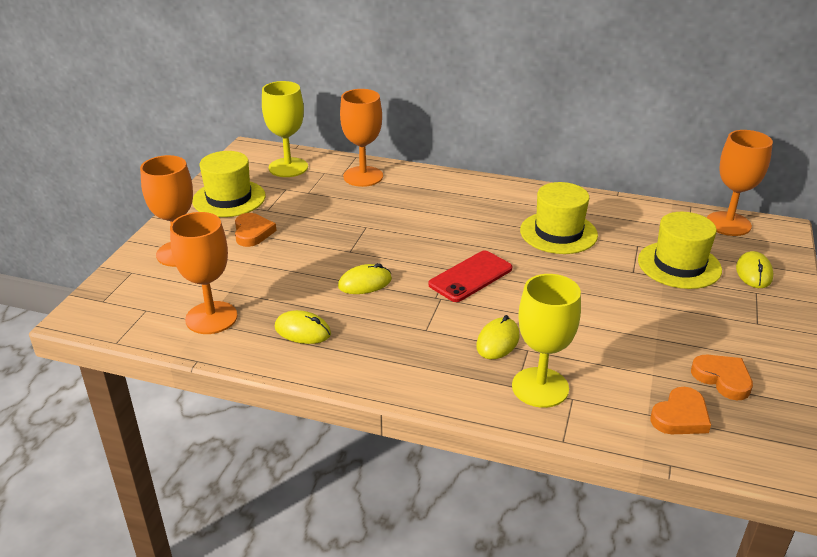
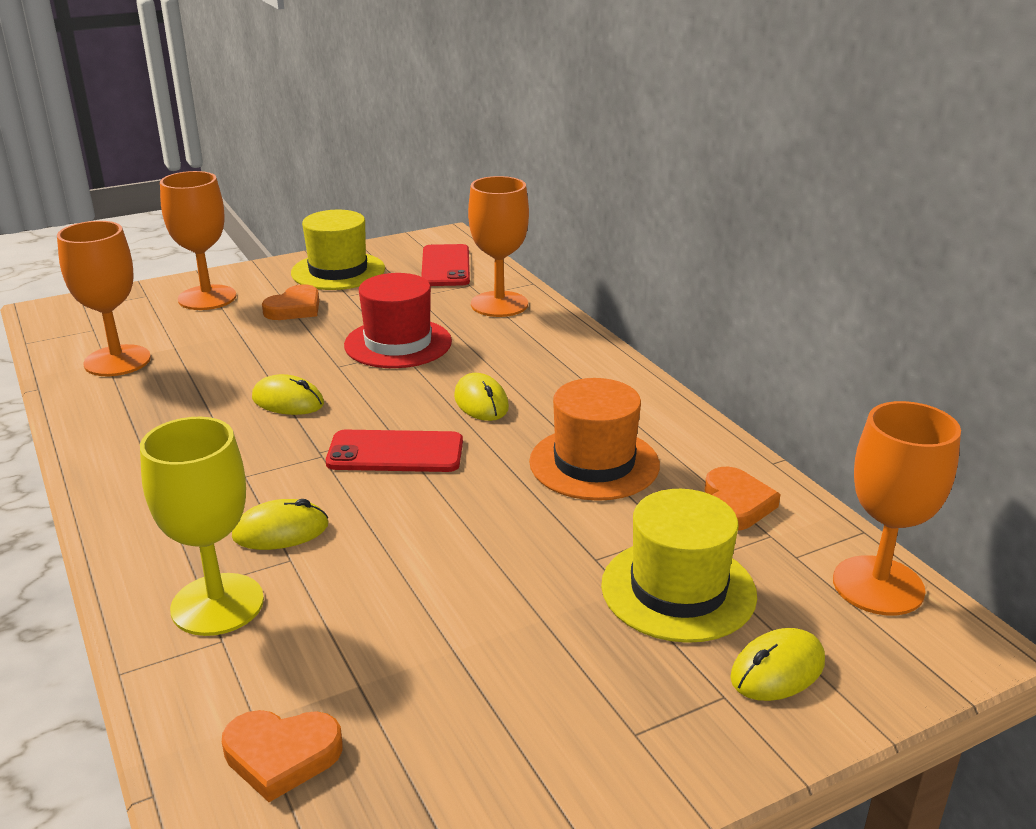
camera: 45 degrees right, 5 degrees down
(288, 167) = (445, 266): yellow goblet -> red phone
(302, 331) = (152, 412): yellow mouse -> yellow mouse (481, 402)
(355, 223) = (398, 343): none -> red hat
(558, 233) = (594, 463): yellow hat -> orange hat
(722, 379) = (428, 759): orange heart -> orange heart (735, 504)

